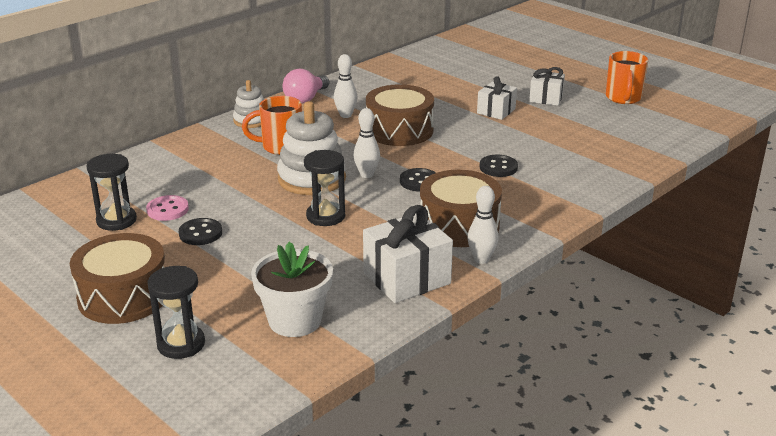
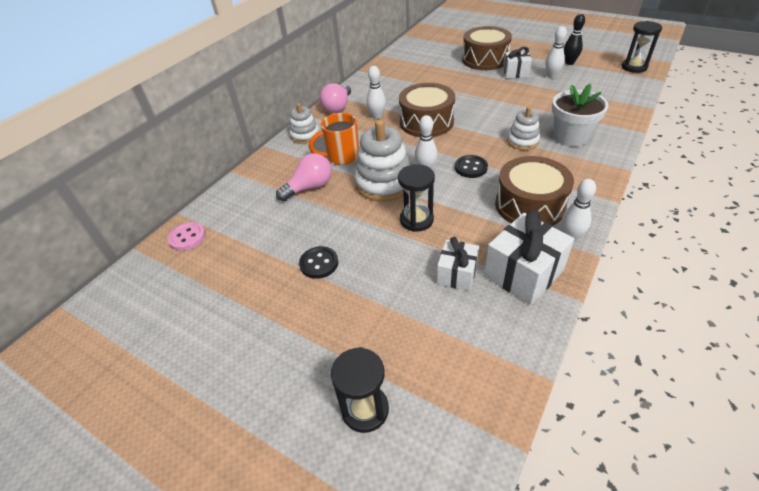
camera: 10 degrees left, 15 degrees up
(116, 220) = (237, 266): black hourglass -> black hourglass (634, 67)
(123, 296) = (281, 359): brown drum -> brown drum (485, 59)
(167, 210) = (277, 243): pink button -> pink button (187, 237)
(228, 169) = (309, 187): none -> pink light bulb
(295, 321) = (456, 349): white flower pot -> white flower pot (570, 137)
(496, 111) = (487, 90): white gift -> white gift (457, 274)
(498, 167) = (522, 141): black button -> white stacking toy
(588, 109) = (551, 76): none -> white bowling pin
(623, 98) = (569, 63): orange mug -> black bowling pin

